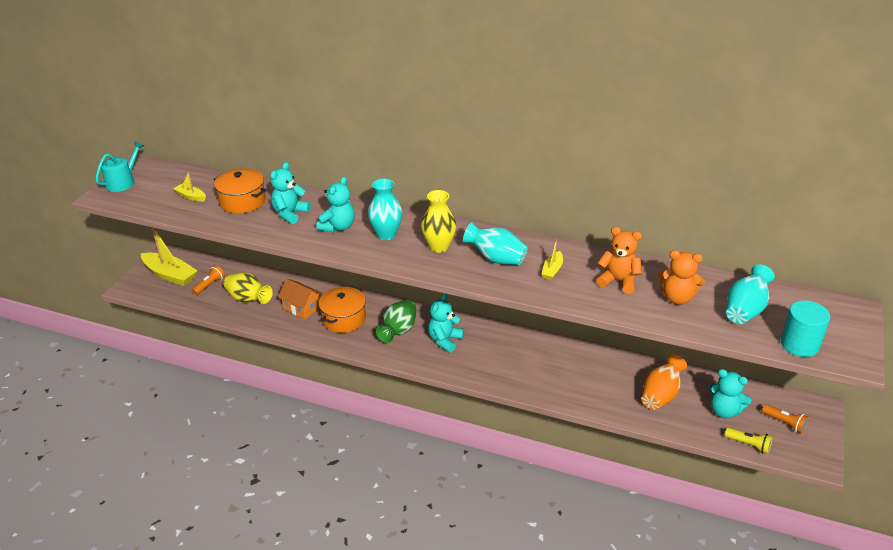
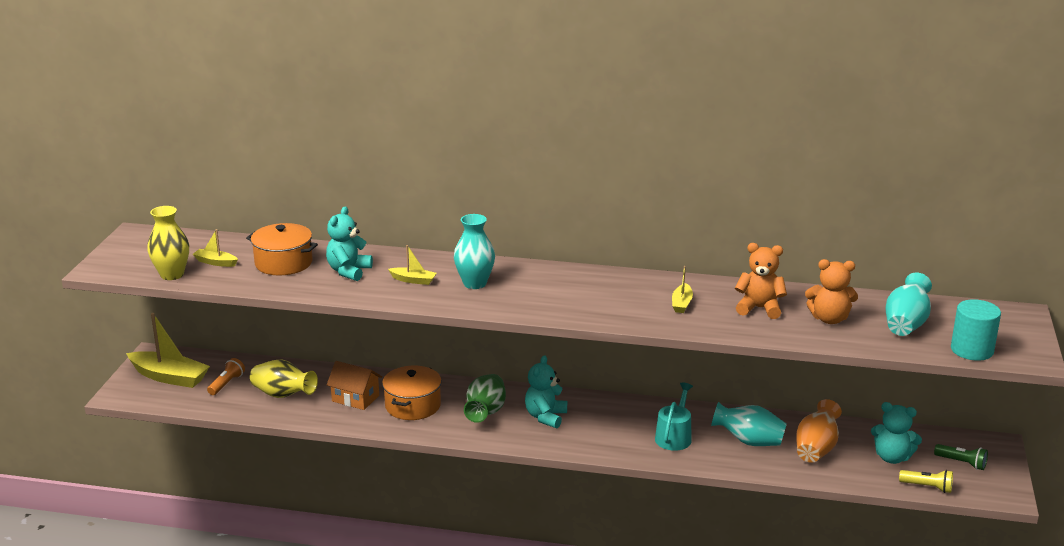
camera: 10 degrees left, 10 degrees down
(123, 182) = (120, 253): turquoise watering can -> turquoise watering can (674, 436)
(338, 227) = (413, 280): turquoise teddy bear -> yellow boat
(439, 247) = (542, 291): yellow vase -> yellow vase (172, 275)
(496, 259) = (613, 298): turquoise vase -> turquoise vase (749, 441)
(784, 423) = (961, 463): orange flashlight -> green flashlight

